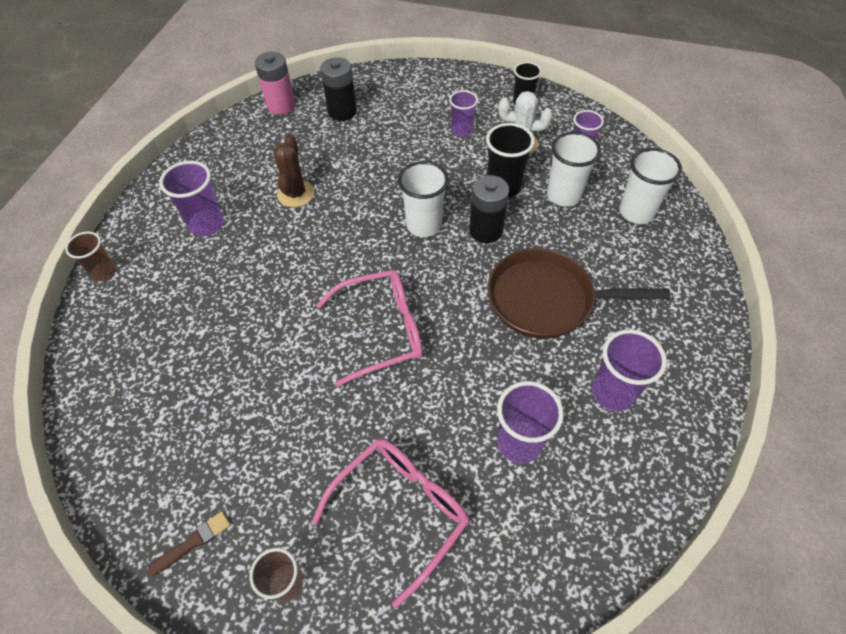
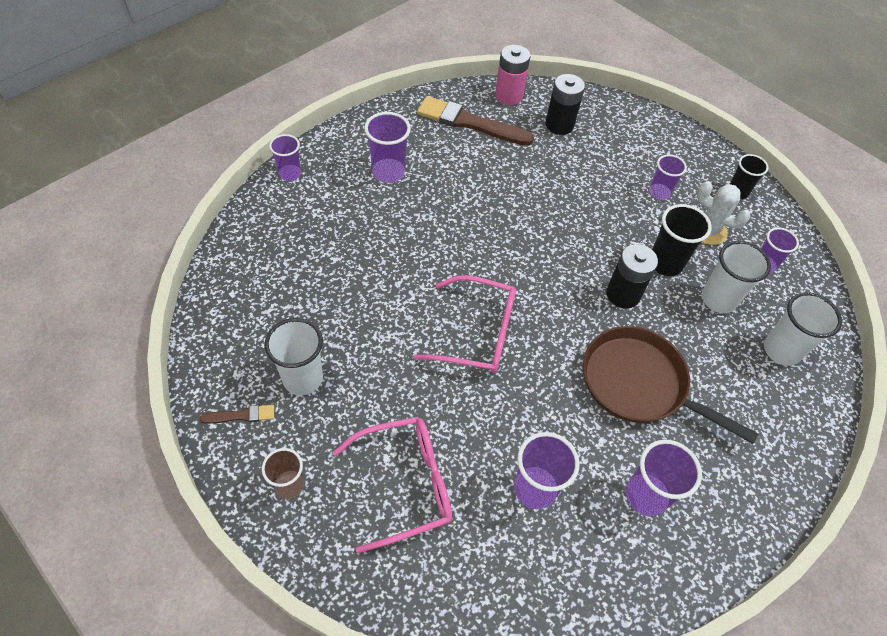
camera: 25 degrees right, 0 degrees up
(104, 272) = (290, 174): brown cup -> purple cup
(259, 145) = (470, 123): none -> brown brush
(296, 194) = (475, 181): brown cactus -> none
(424, 225) = (569, 262): white cup -> white cup (303, 378)

